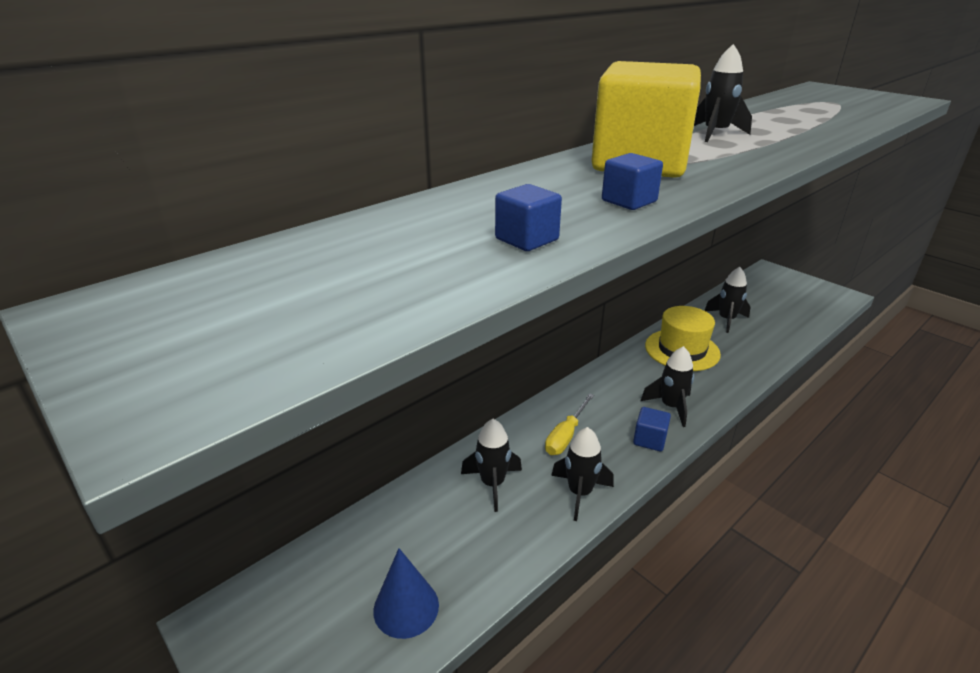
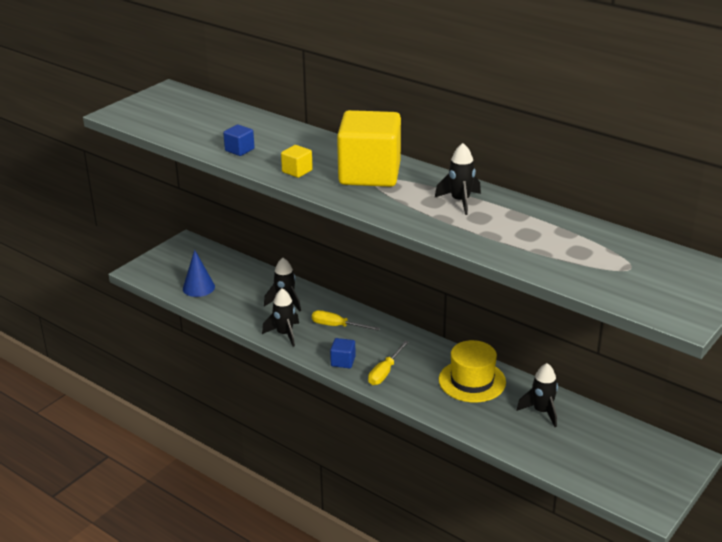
camera: 80 degrees right, 0 degrees up
(629, 201) = (297, 171): blue cube -> yellow cube
(671, 407) = (385, 372): black rocket -> yellow screwdriver

